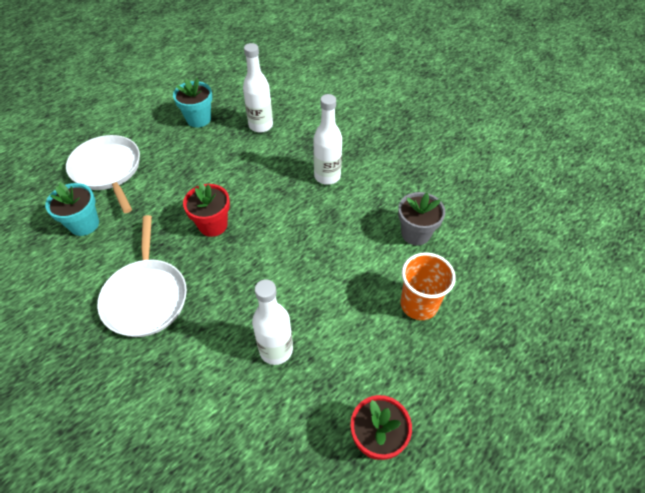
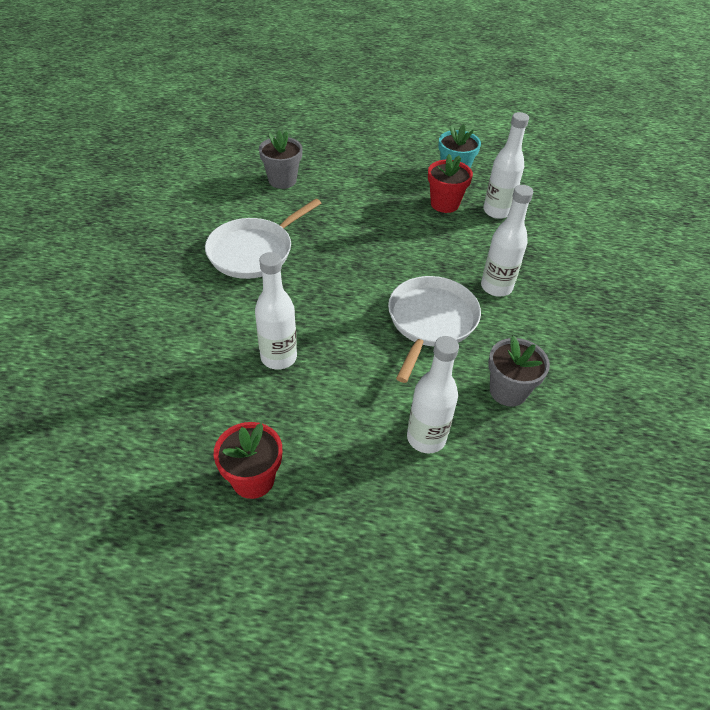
camera: 50 degrees right, 5 degrees down
(84, 224) = (282, 180): turquoise flower pot -> grey flower pot
(108, 170) = (343, 160): white pan -> white pan (430, 321)
(213, 225) = (358, 247): red flower pot -> red flower pot (444, 204)
(419, 304) = (426, 438): orange cup -> white bottle

